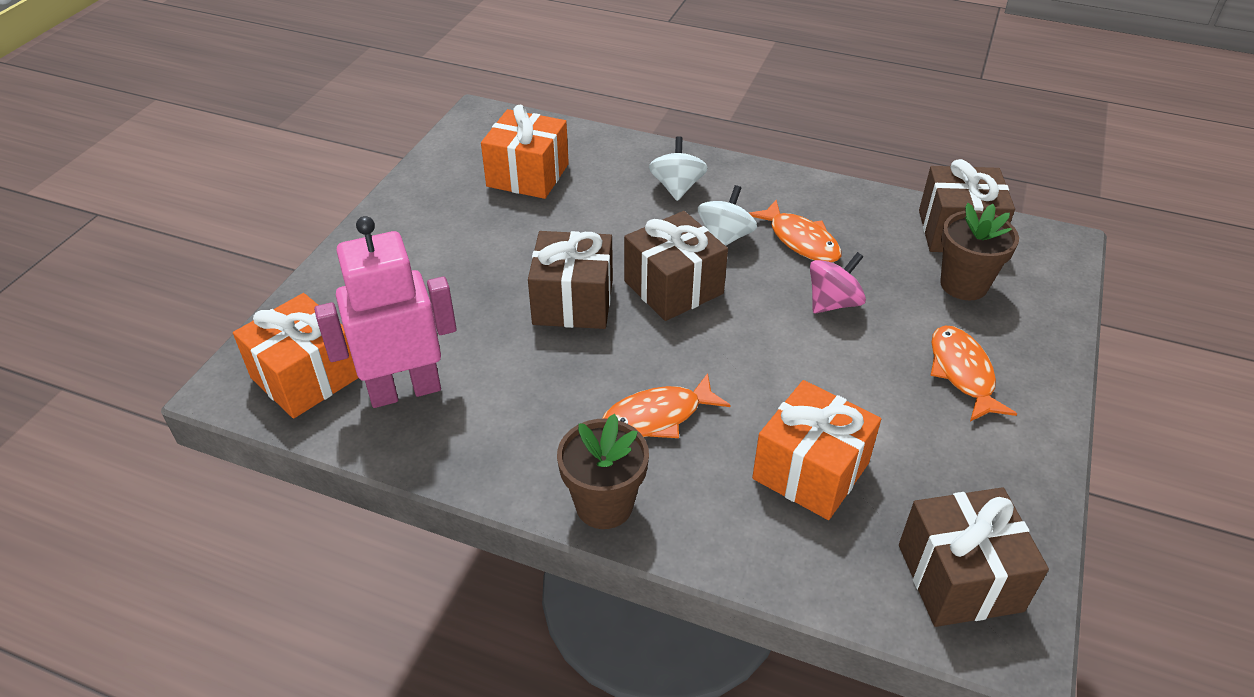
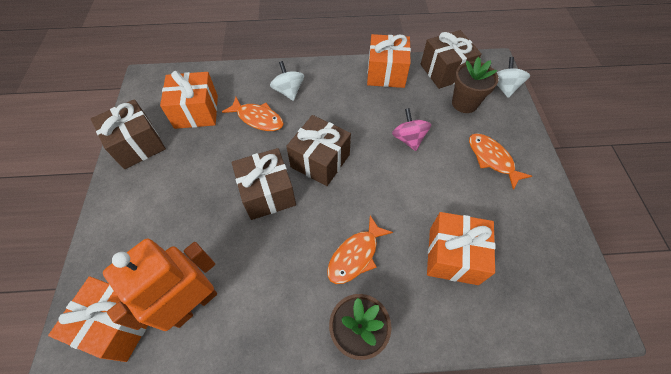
camera: 25 degrees left, 15 degrees up
(405, 390) = (193, 304): pink robot -> orange robot
(725, 237) = (331, 116): white spinning top -> white spinning top (504, 87)
(800, 240) = (372, 104): orange fish -> orange fish (258, 119)
(833, 303) = (408, 139): pink spinning top -> pink spinning top turned 45 degrees counterclockwise
(851, 206) = (386, 73): none -> orange gift
(959, 577) = (557, 291): brown gift -> brown gift (138, 145)

